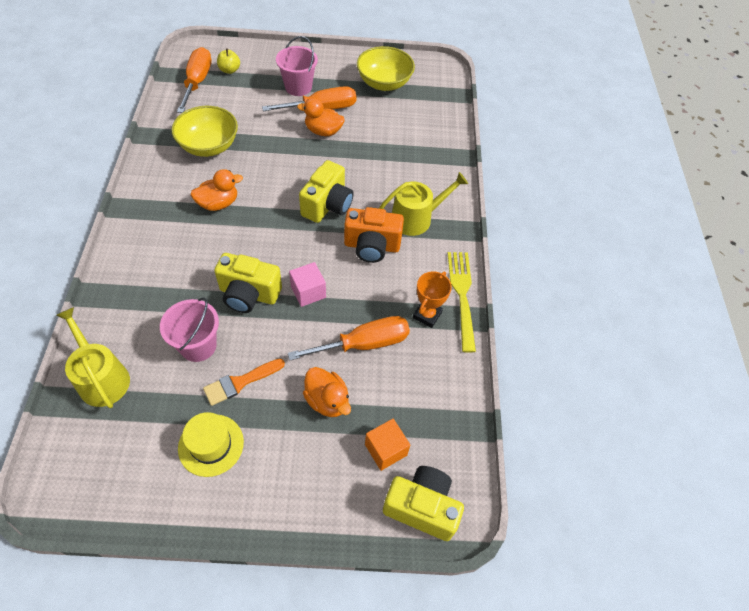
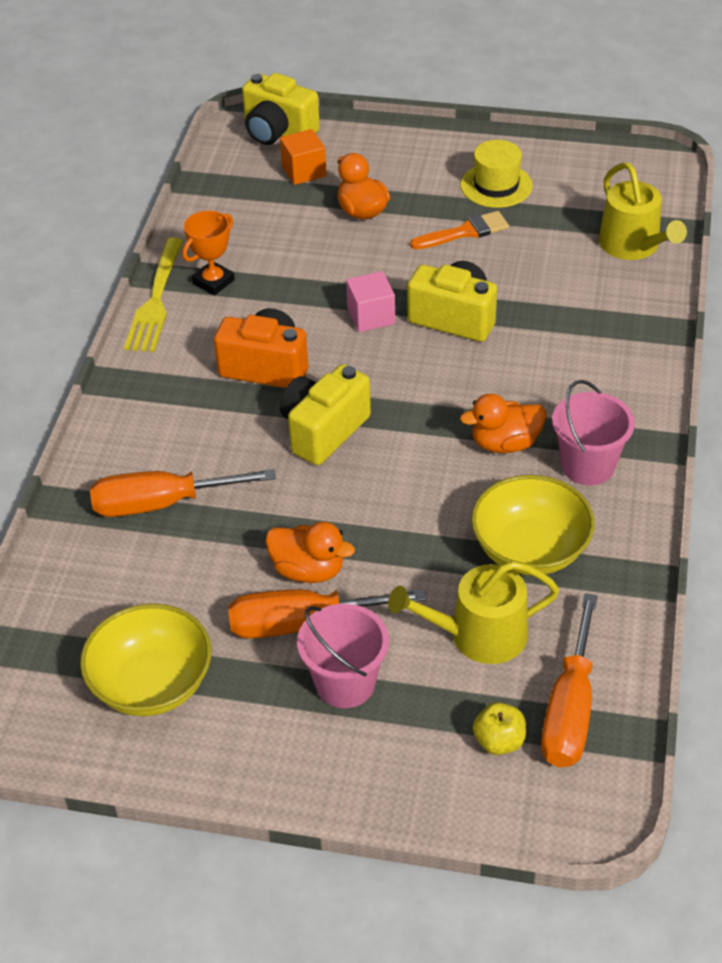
camera: 165 degrees left, 10 degrees down
(198, 345) = (519, 268): pink bucket -> pink bucket (588, 465)
(364, 344) = (306, 258): orange screwdriver -> orange screwdriver (161, 503)
(416, 218) = (183, 403): yellow watering can -> yellow watering can (478, 635)

